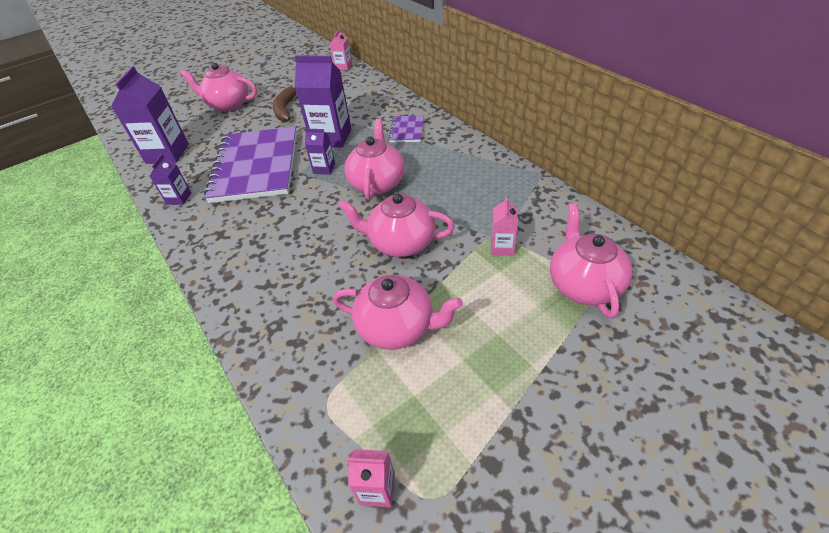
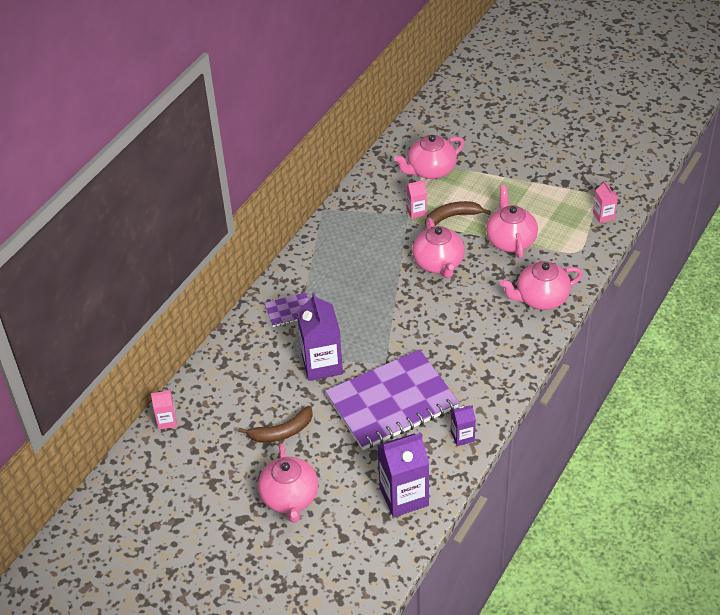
camera: 115 degrees left, 0 degrees up
(324, 168) = (373, 347): purple carton -> none
(377, 183) = (377, 302): pink teapot -> pink teapot (541, 298)
(475, 279) = (452, 217): none -> brown banana

